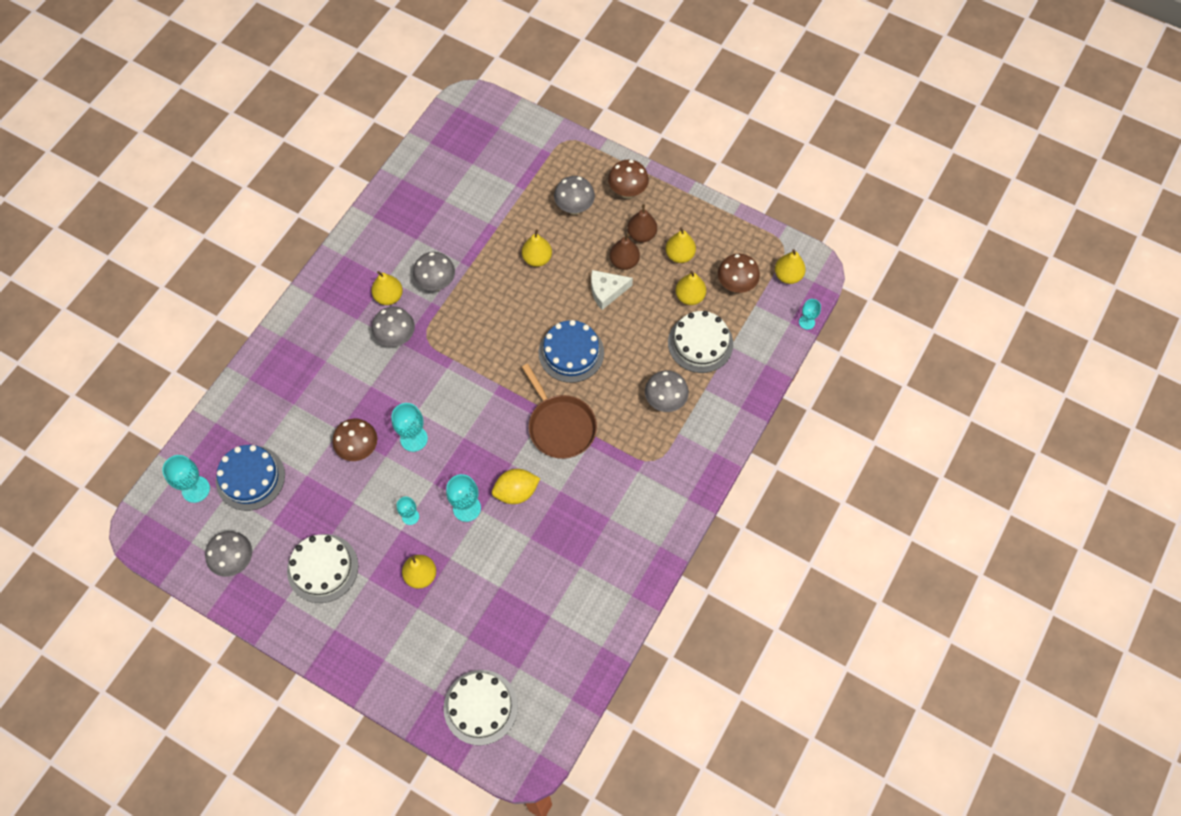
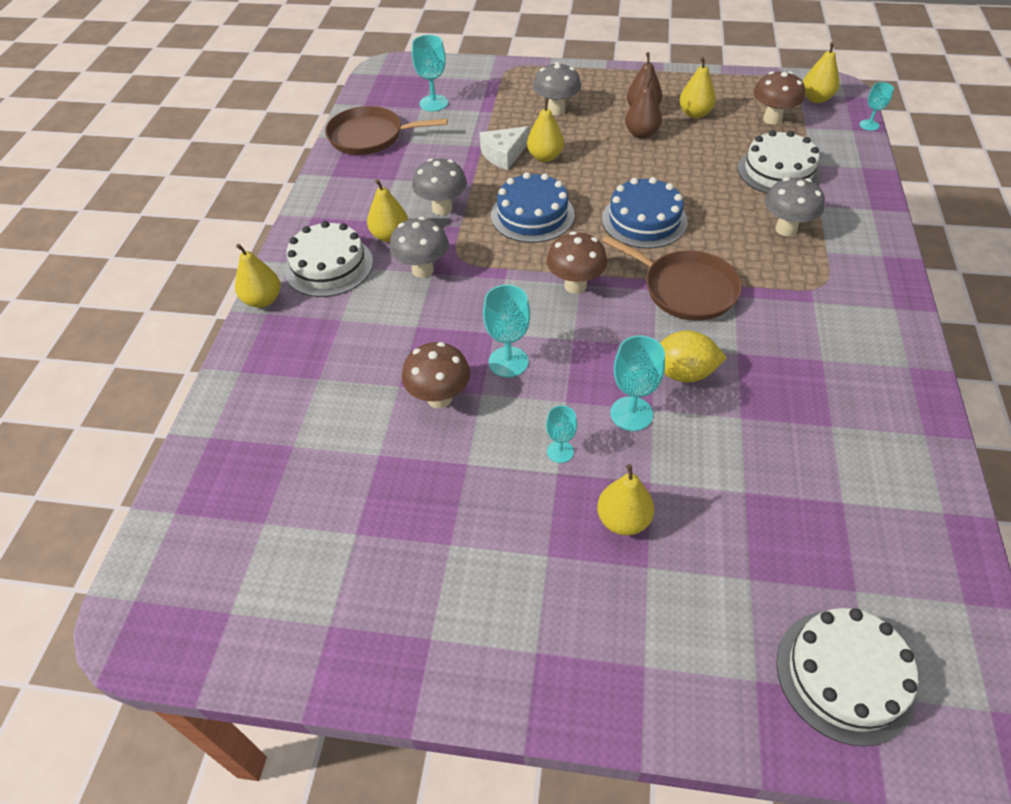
camera: 20 degrees left, 15 degrees down
(195, 489) = (210, 533): turquoise goblet -> turquoise goblet (433, 103)
(235, 561) = (319, 612): grey mushroom -> none
(250, 478) = (293, 487): blue cake -> blue cake (532, 215)
(322, 568) = (467, 568): white cake -> white cake (329, 266)
(419, 183) = (370, 136): none -> brown pan
(516, 492) = (683, 373): yellow lemon -> yellow lemon turned 45 degrees clockwise
(606, 291) = (642, 160): white cheese -> white cheese (503, 154)
(627, 192) = (602, 85): brown mushroom -> brown mushroom (575, 285)
(689, 296) = (733, 140): yellow pear -> yellow pear (263, 300)

